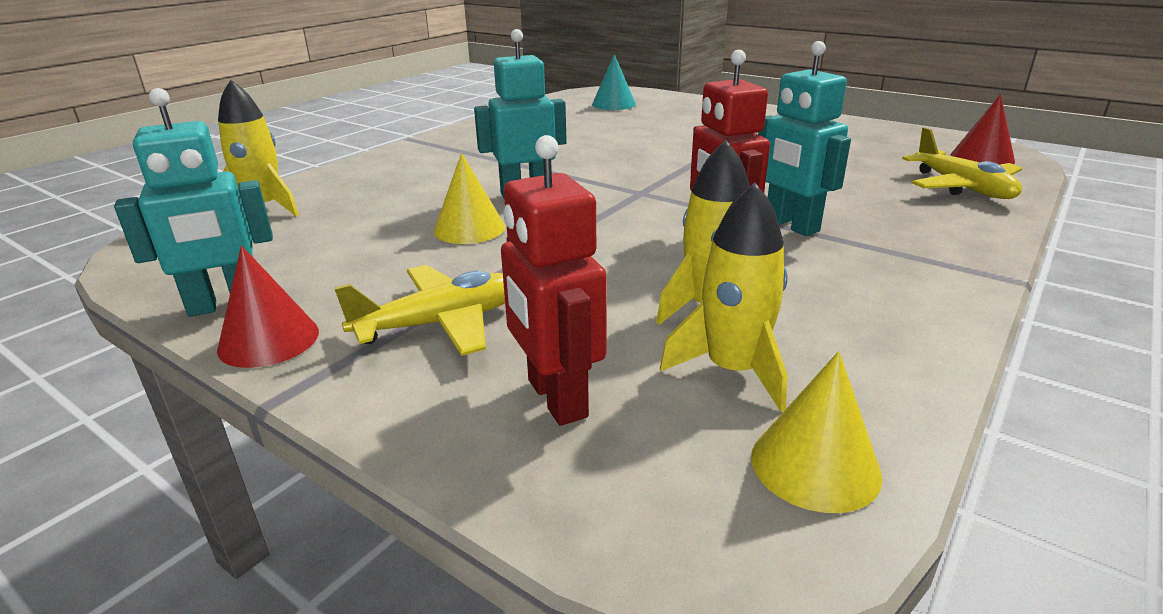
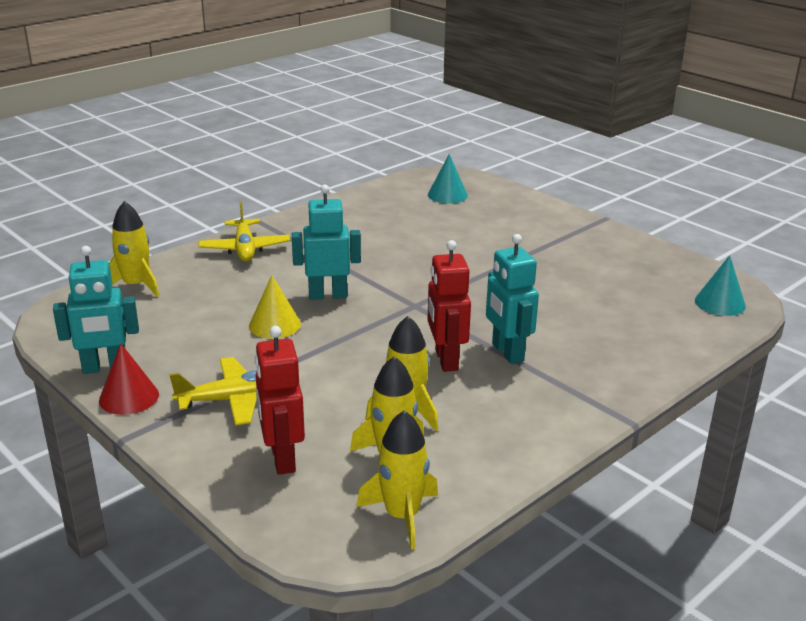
camera: 10 degrees right, 0 degrees up
(815, 465) = (402, 516): yellow cone -> yellow rocket
(962, 187) = (671, 333): yellow plane -> yellow plane (245, 249)
(982, 158) = (720, 303): red cone -> turquoise cone

